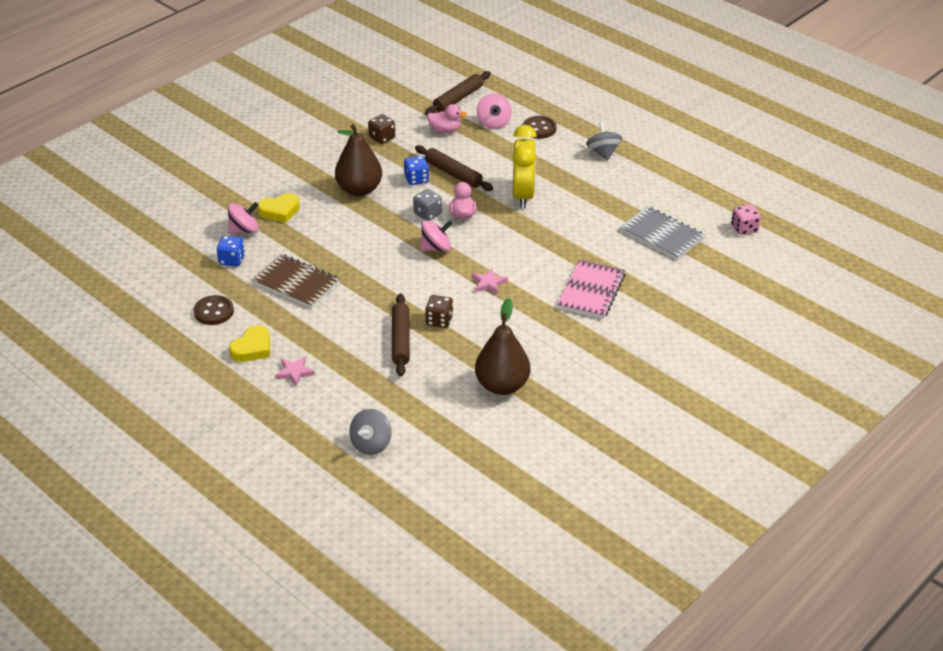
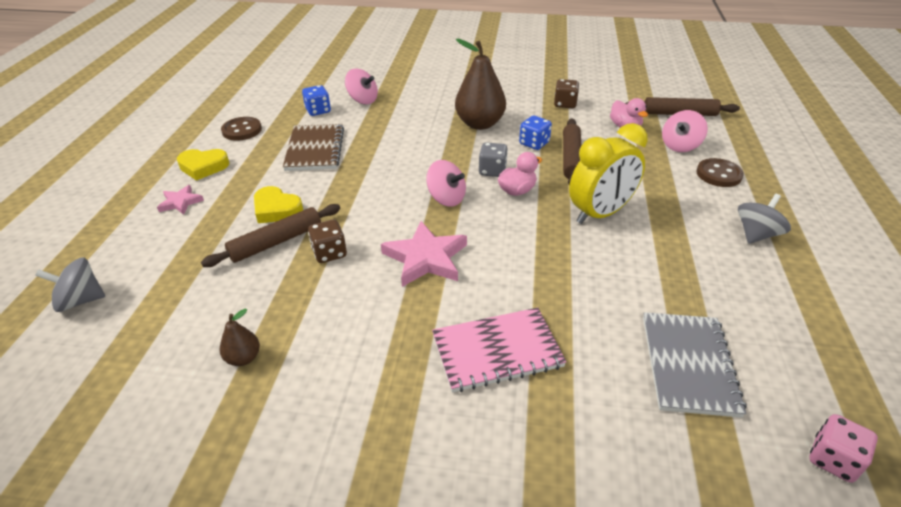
camera: 55 degrees right, 0 degrees up
(280, 211) = (405, 103): yellow heart -> yellow heart (276, 209)
(488, 283) = (426, 258): pink star -> pink star, size x1.81
(502, 385) = (243, 358): brown pear -> brown pear, size x0.47

